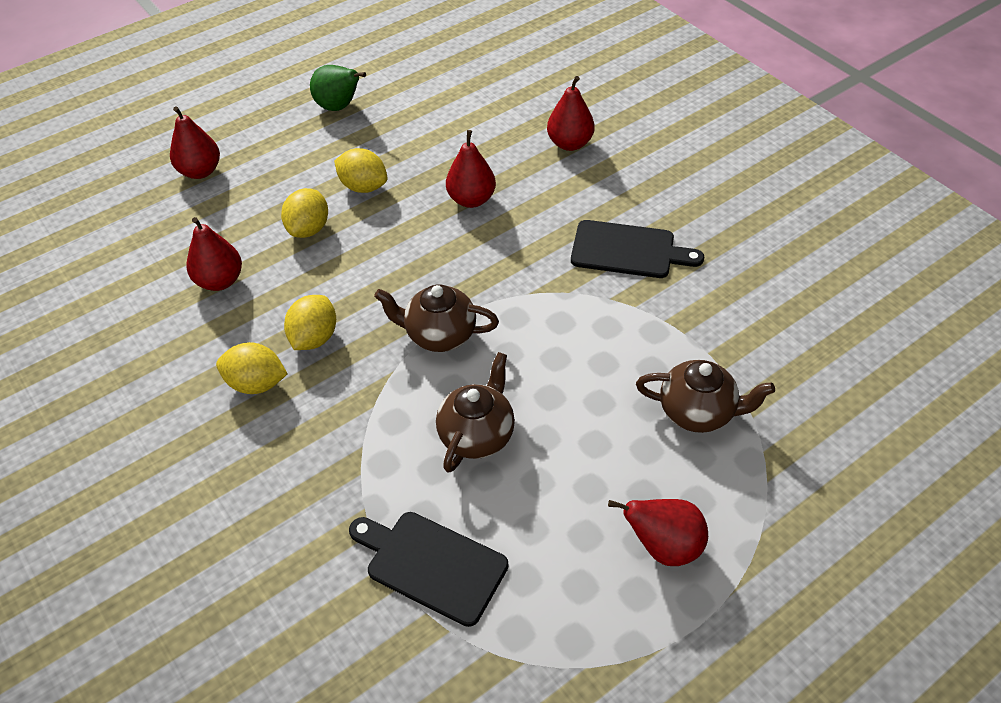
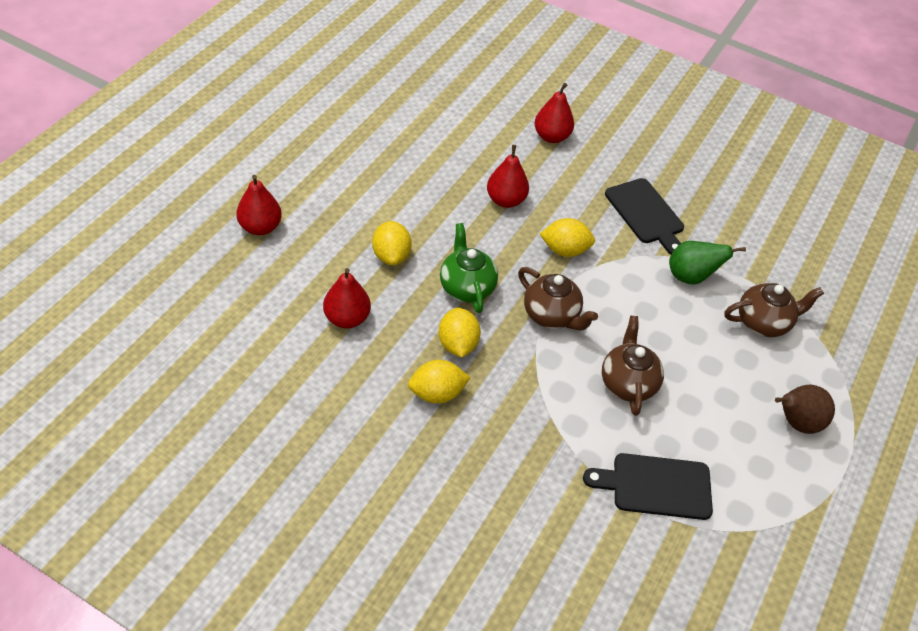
camera: 30 degrees left, 0 degrees up
(339, 107) = (343, 143): green pear -> green pear (691, 277)
(363, 187) = (412, 209): yellow lemon -> yellow lemon (565, 250)
(365, 280) = (466, 287): none -> green teapot
(439, 335) = (551, 315): brown teapot -> brown teapot turned 120 degrees counterclockwise
(628, 250) = (646, 214): black cutting board -> black cutting board turned 75 degrees clockwise
(663, 546) = (796, 422): red pear -> brown pear

